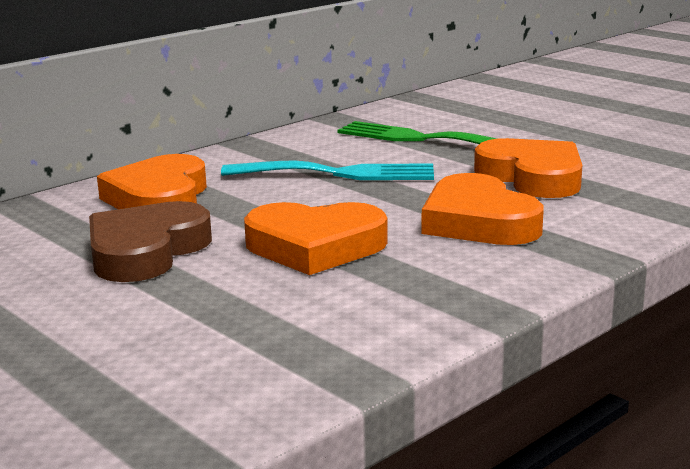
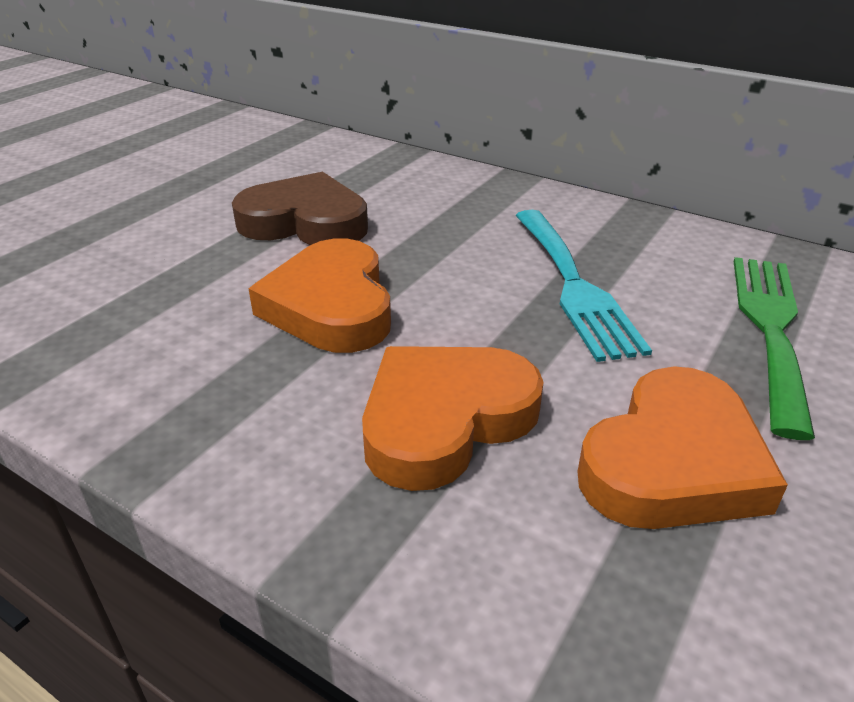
camera: 75 degrees right, 15 degrees up
(159, 198) = (441, 201): orange heart -> none

